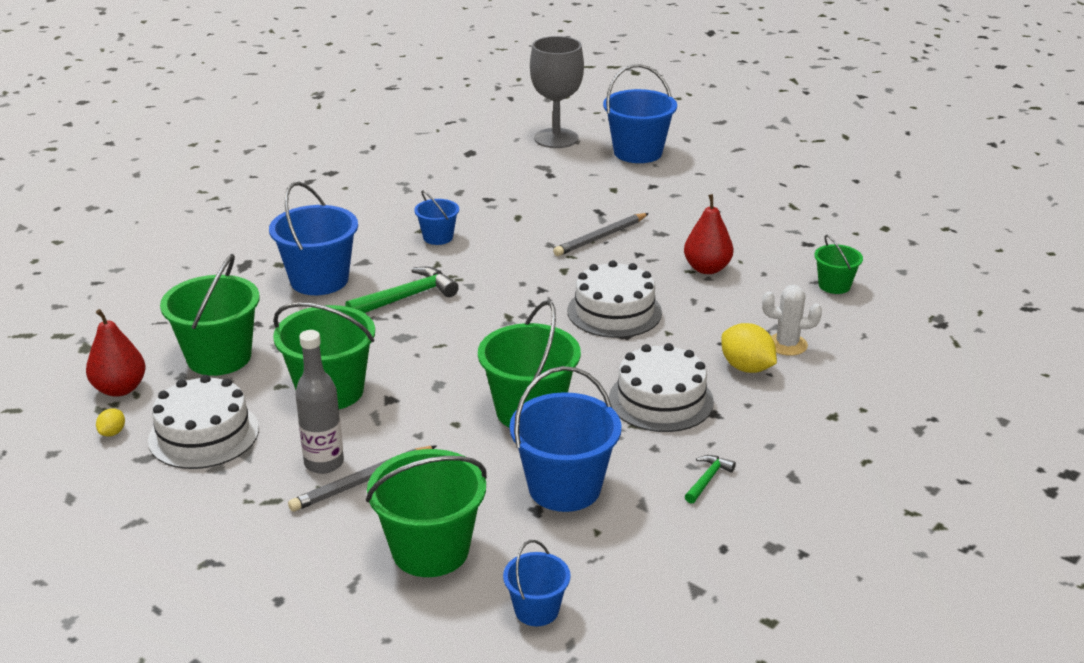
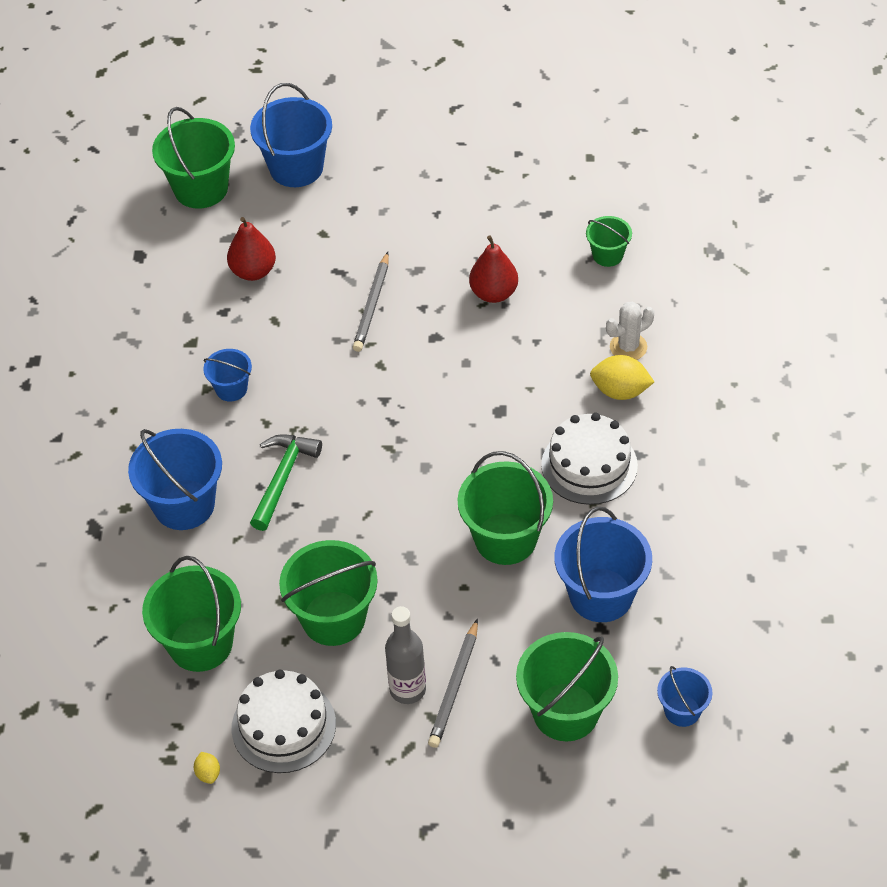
camera: 35 degrees left, 20 degrees up
(120, 389) = (158, 729): red pear -> red pear (253, 271)
(556, 138) = (201, 189): grey goblet -> green bucket
(614, 311) = (467, 390): white cake -> none
(707, 479) = (688, 522): green hammer -> none

